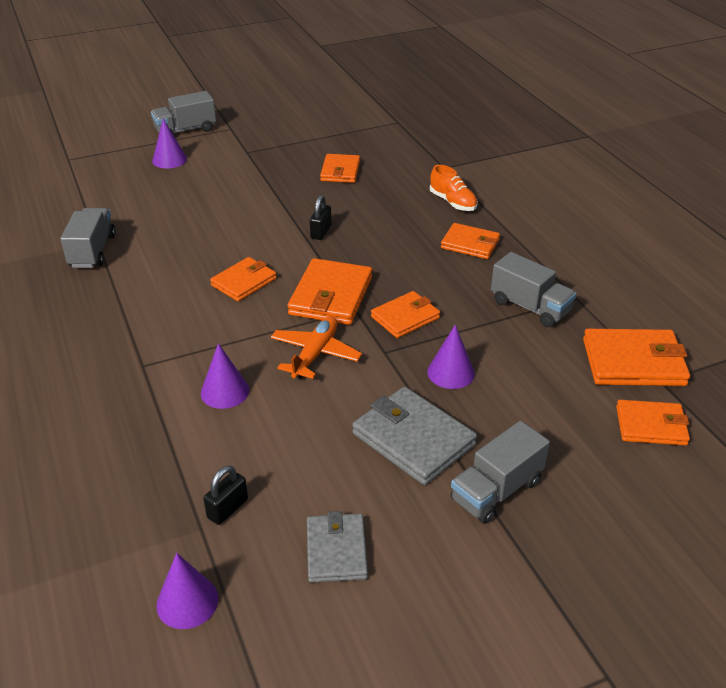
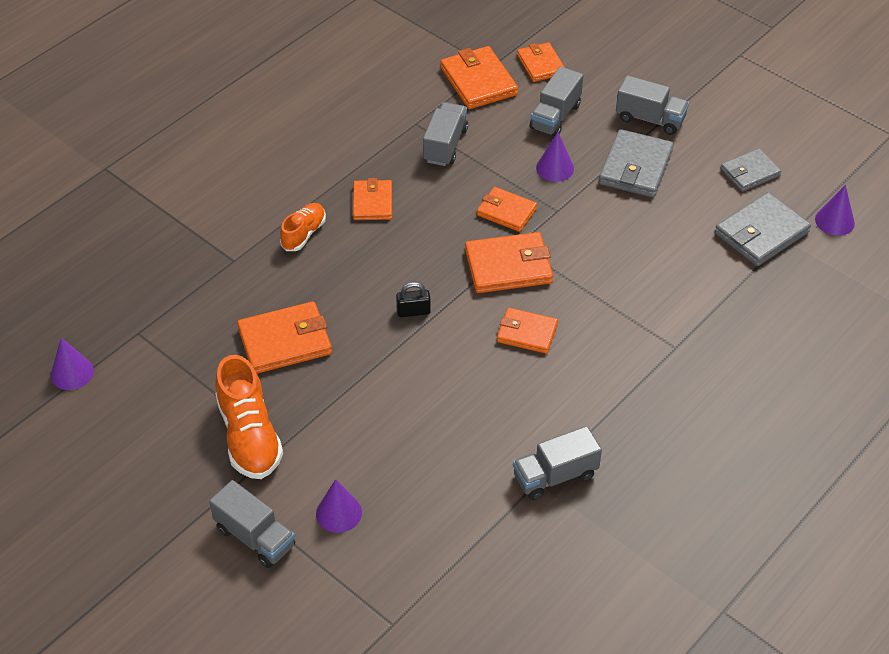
camera: 115 degrees left, 10 degrees up
(225, 391) = (665, 282): purple cone -> purple cone (72, 373)
(227, 509) = (761, 233): black padlock -> grey wallet
(267, 143) = (249, 436): none -> orange shoe
(315, 354) = (587, 248): orange plane -> none
(340, 171) = (285, 341): orange wallet -> orange wallet, size x1.53
(541, 403) = (555, 116): none -> grey truck

